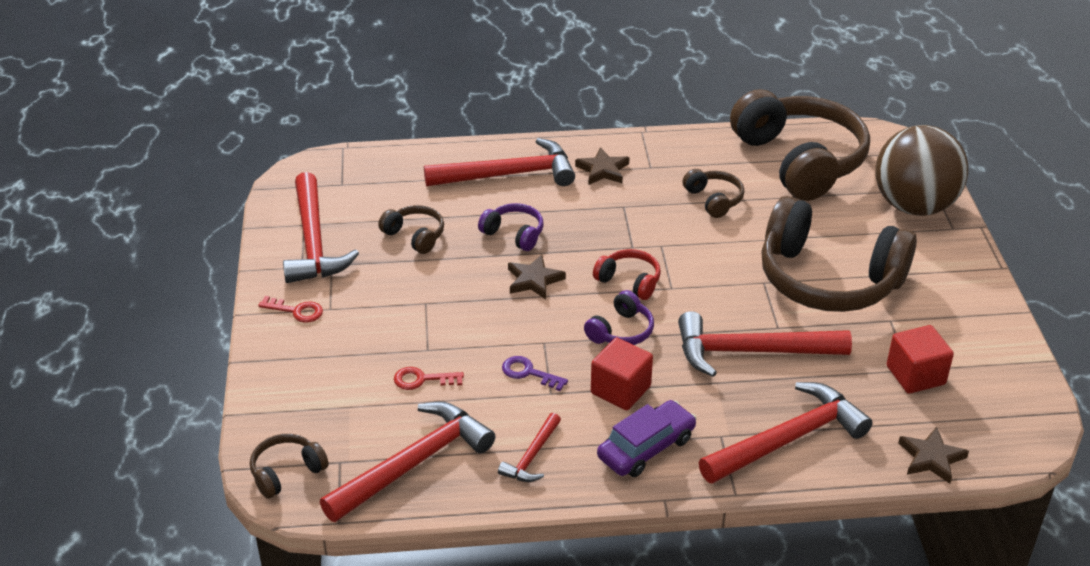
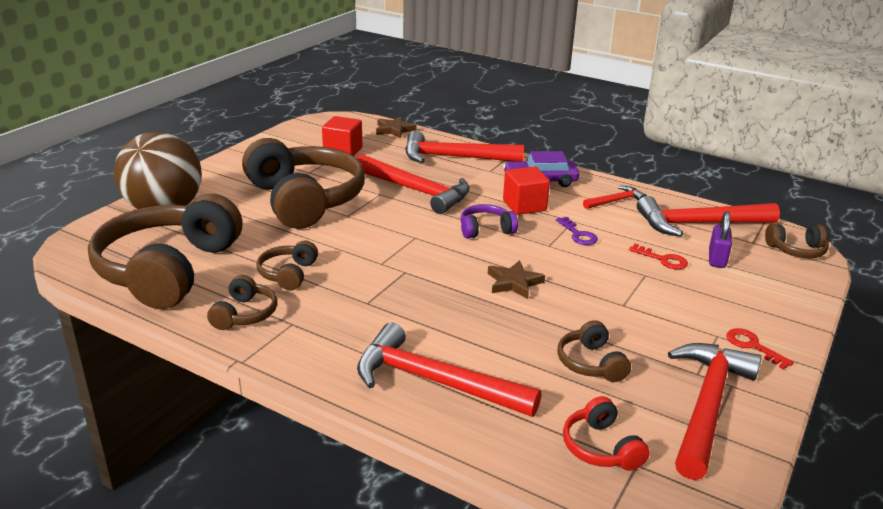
camera: 145 degrees left, 10 degrees down
(368, 409) = (717, 259): none -> purple padlock
(514, 234) = (492, 323): purple headphones -> none
(603, 170) = (338, 341): brown star -> none
(629, 281) = (440, 252): red headphones -> red headphones (601, 447)
(691, 157) = (244, 314): none -> brown headphones

